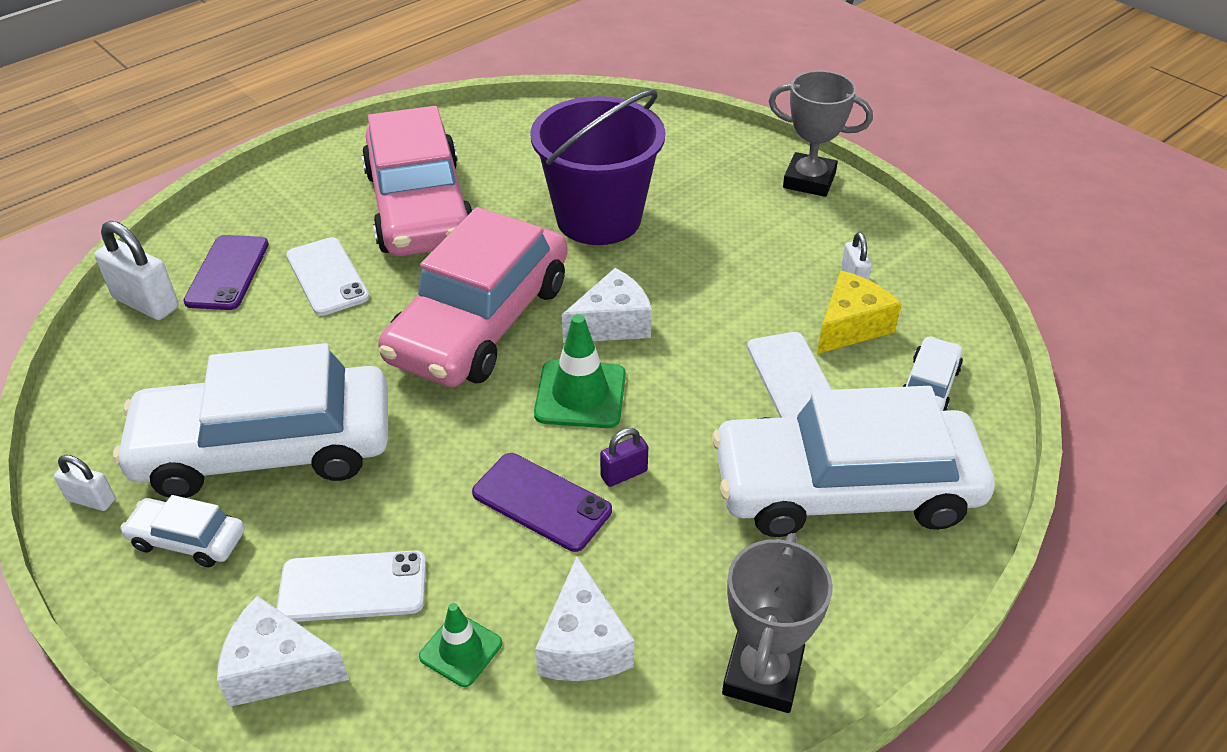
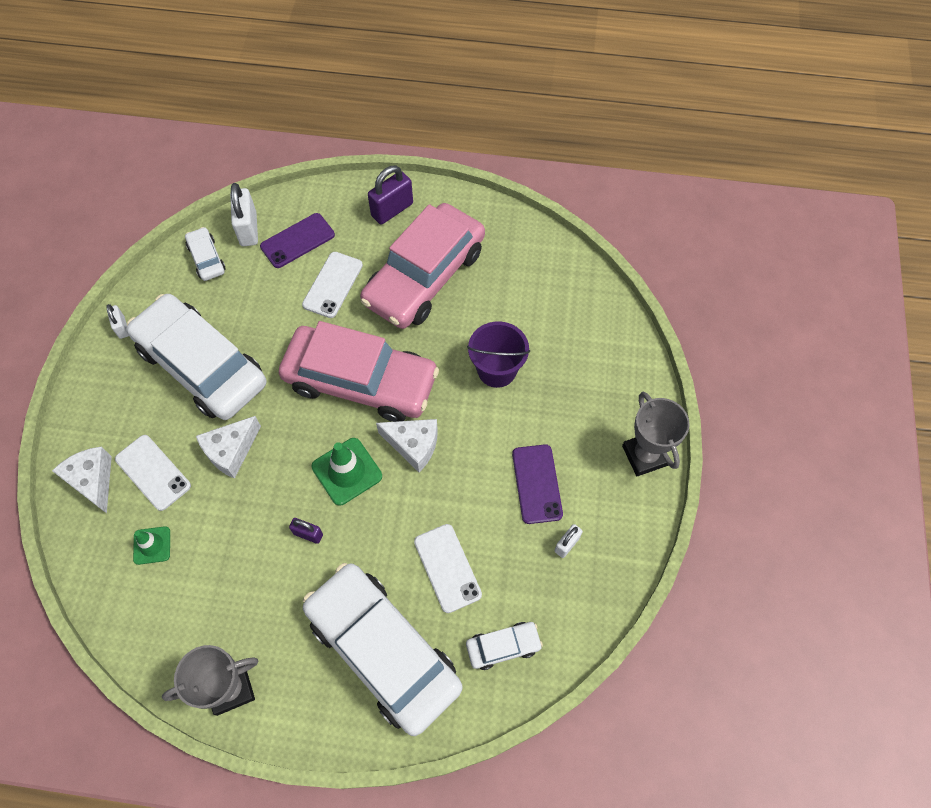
camera: 50 degrees right, 20 degrees up
(188, 539) = (129, 384): white car -> white car (207, 258)
(305, 185) = (392, 210): none -> purple padlock
(480, 321) = (360, 381): pink car -> pink car turned 150 degrees counterclockwise
(541, 502) = (261, 510): purple phone -> purple phone (537, 484)
(583, 644) = (191, 595): white cheese -> white cheese (231, 451)
(598, 218) = (496, 370): purple bucket -> purple bucket, size x0.63
(792, 378) = (447, 568): white phone -> white phone turned 60 degrees counterclockwise
(850, 326) = (520, 570): yellow cheese -> none

